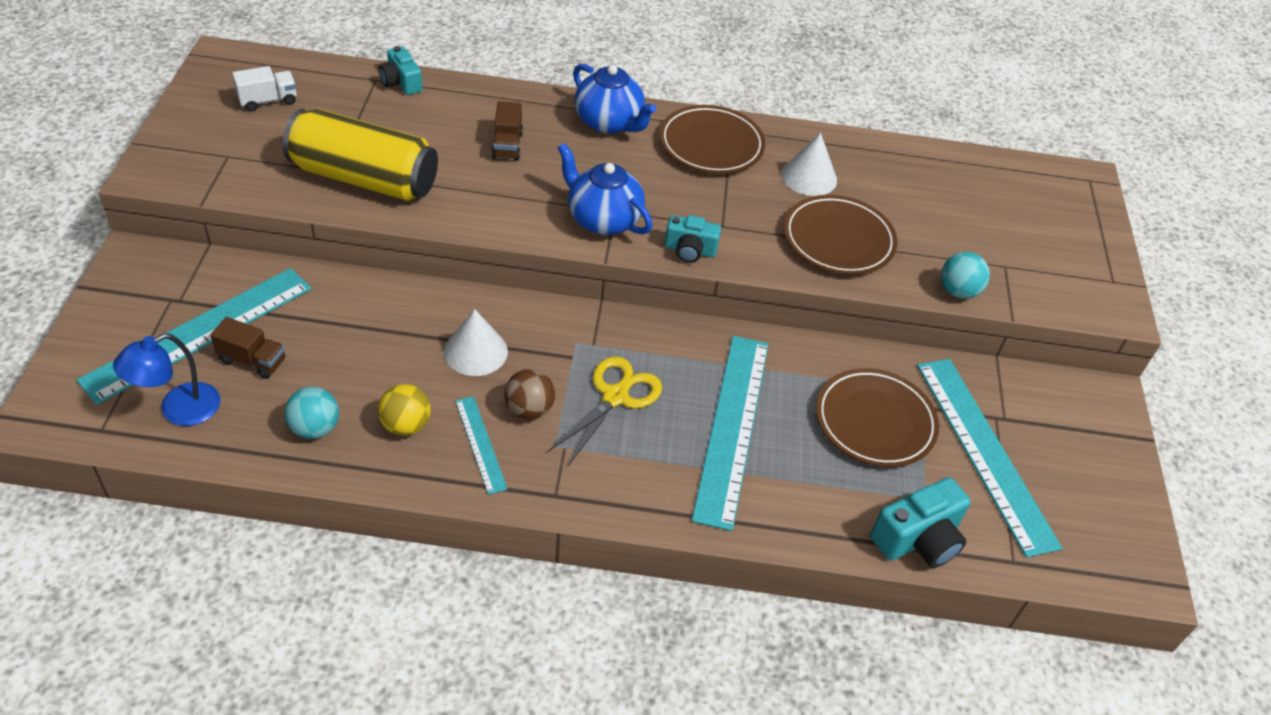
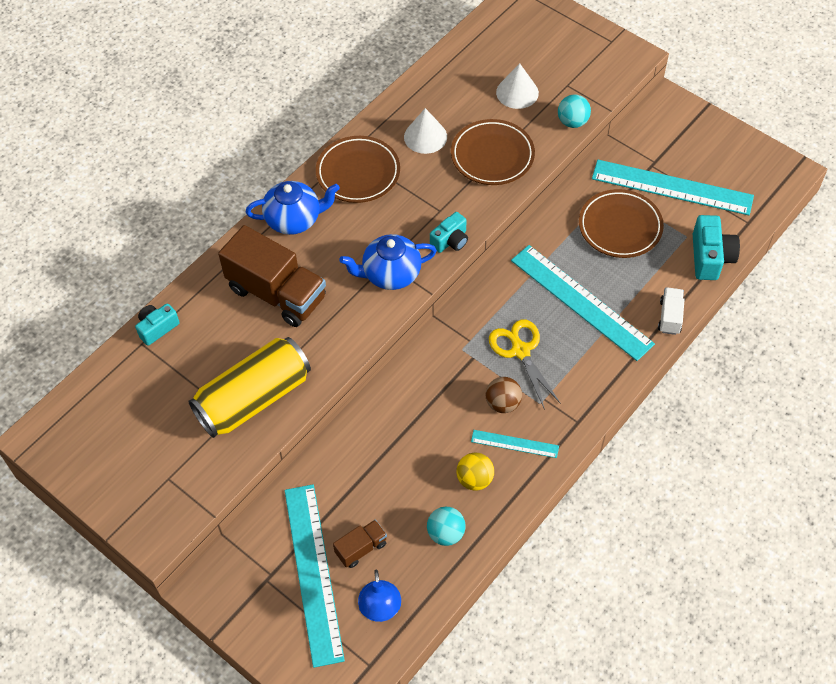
camera: 50 degrees left, 10 degrees up
(268, 101) = (118, 426): white truck -> white truck (670, 317)
(401, 82) = (157, 328): turquoise camera -> turquoise camera turned 135 degrees clockwise
(475, 351) = (435, 410): white cone -> white cone (517, 92)
(507, 145) = (277, 293): brown truck -> brown truck, size x2.12

